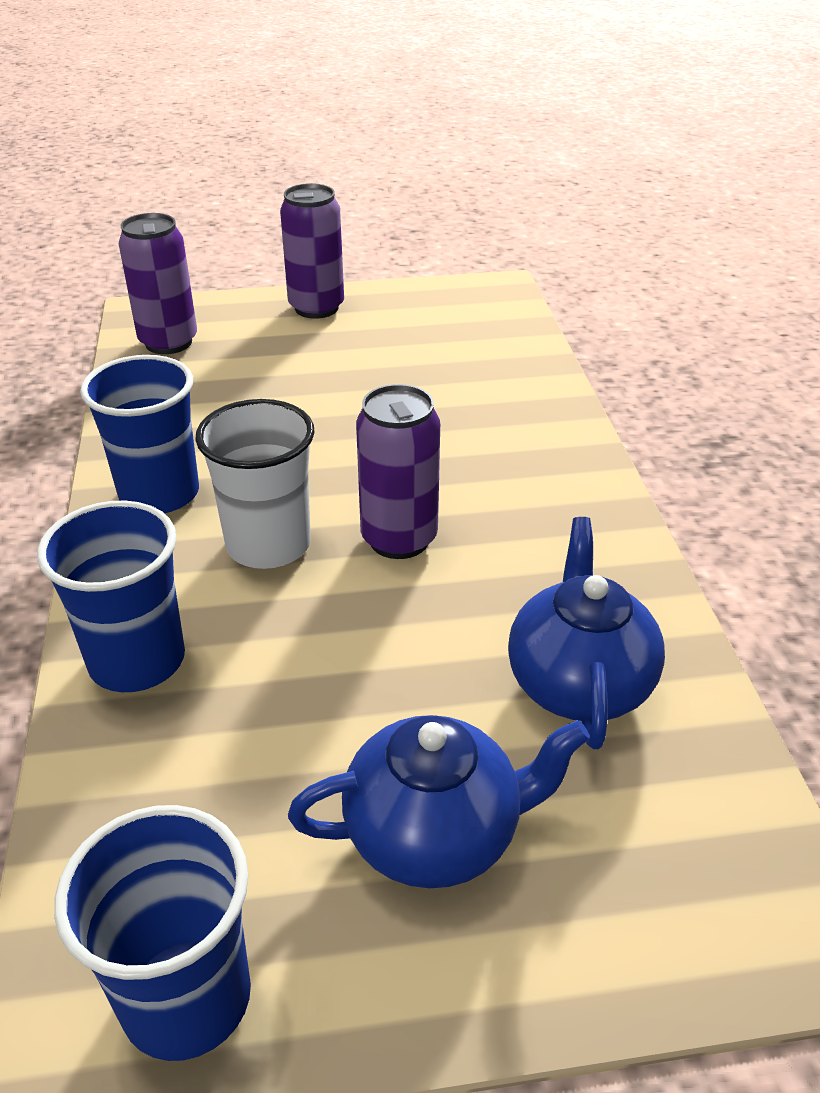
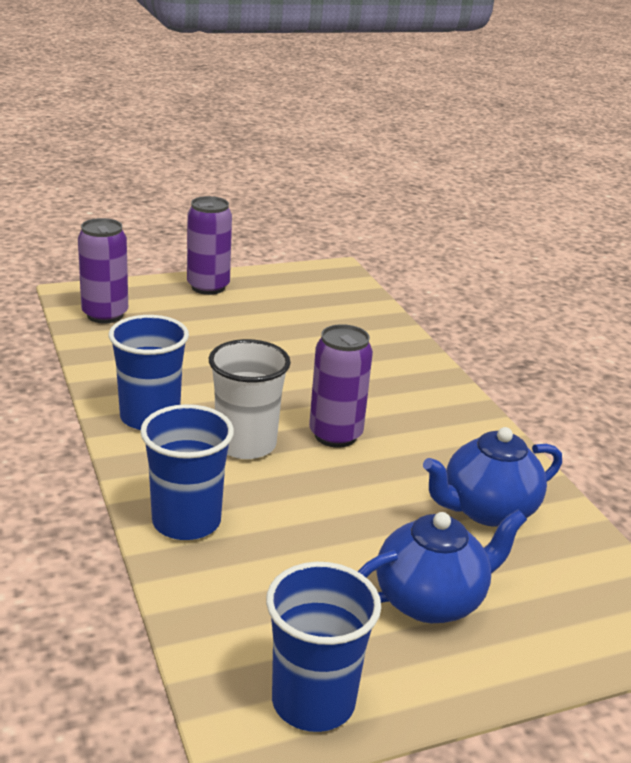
camera: 15 degrees left, 10 degrees down
(578, 683) = (487, 510): blue teapot -> blue teapot turned 105 degrees counterclockwise

